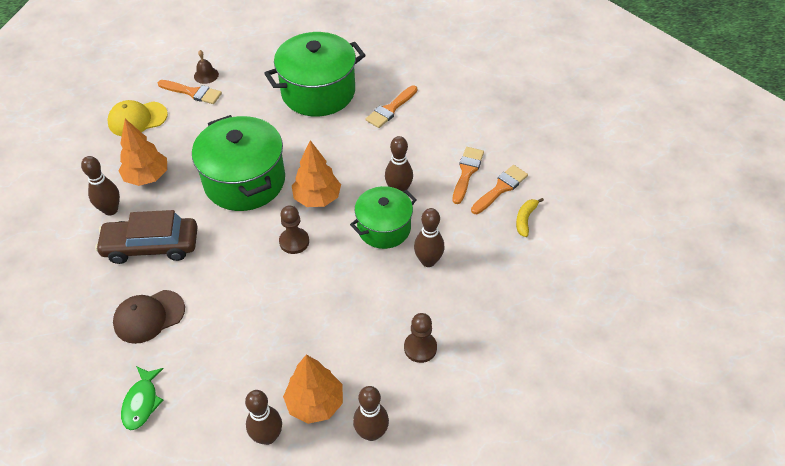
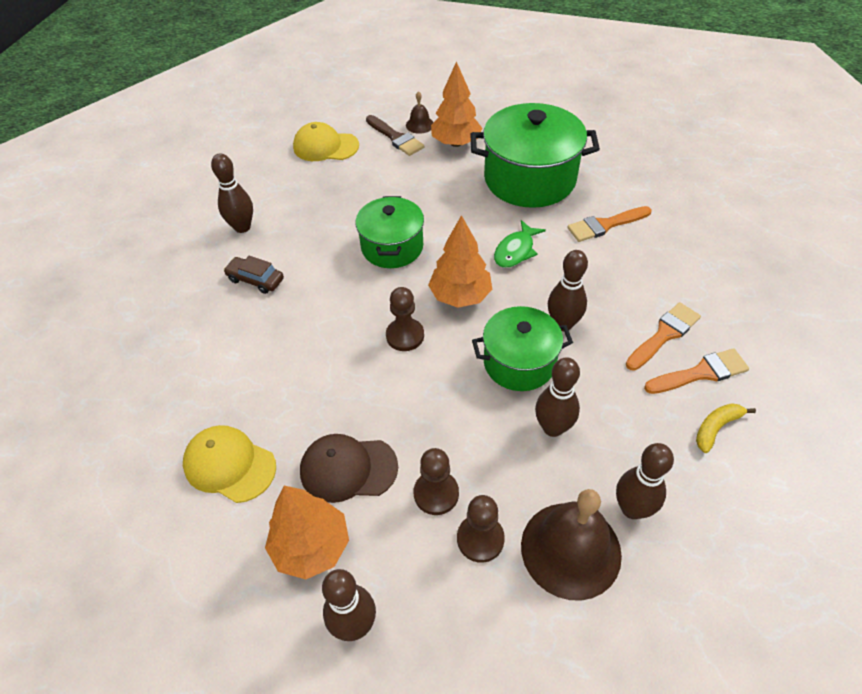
camera: 30 degrees right, 0 degrees up
(142, 402) = (135, 448): green fish -> green fish (516, 251)
(147, 177) = (297, 207): orange tree -> orange tree (456, 143)
(149, 316) = (204, 354): brown cap -> brown cap (348, 469)
(151, 246) = (255, 280): brown car -> brown car, size x0.52
(193, 92) = (395, 138): orange brush -> brown brush
(223, 381) = (229, 465): none -> yellow cap
(244, 181) = (392, 247): green pot -> green pot, size x0.63
(267, 436) = (233, 560): brown bowling pin -> brown bowling pin (632, 508)
(377, 334) = (436, 493): none -> brown pawn
(477, 328) = (570, 549): none -> brown bell

